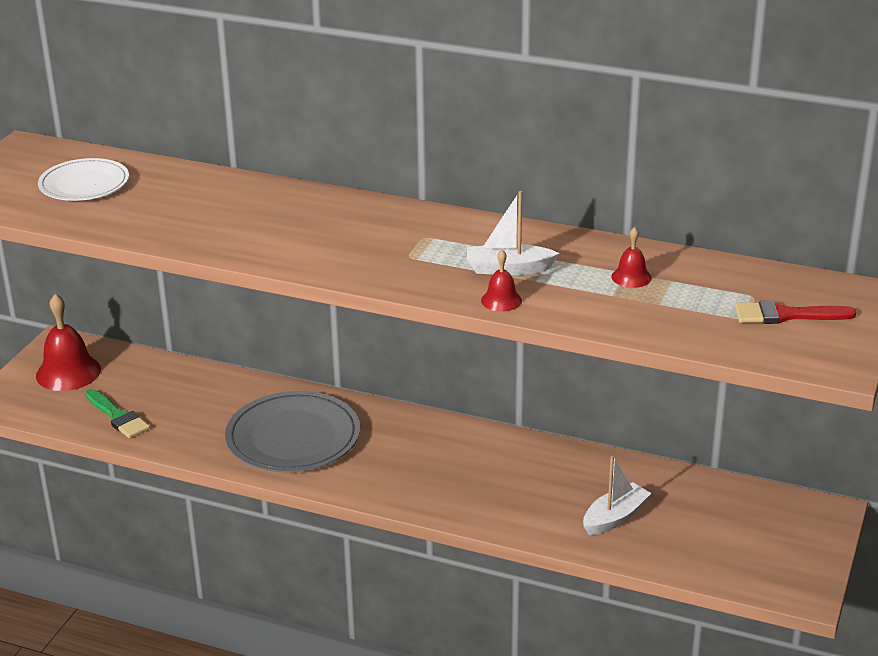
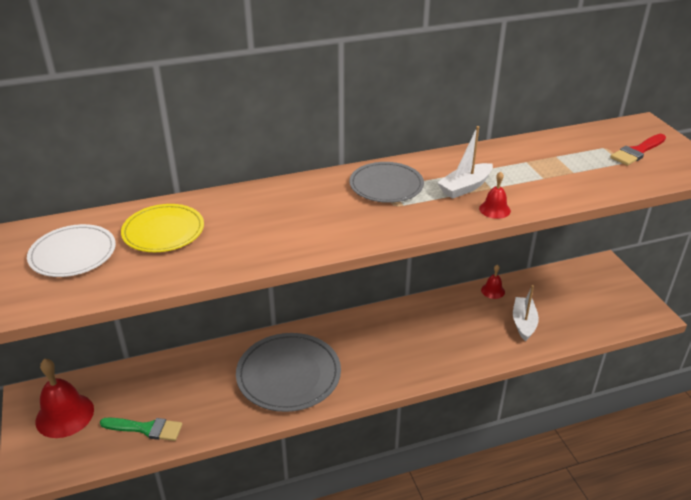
camera: 40 degrees left, 5 degrees up
(174, 195) = (163, 231): none -> yellow plate
(431, 235) = (386, 185): none -> grey plate
(631, 277) = (534, 163): red bell -> red bell (493, 291)

